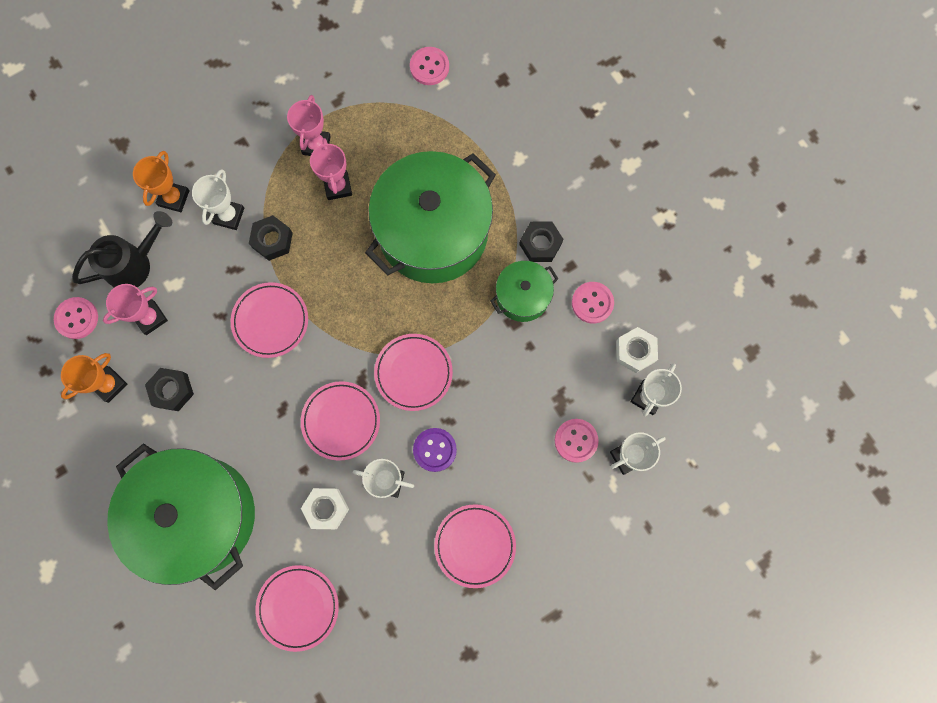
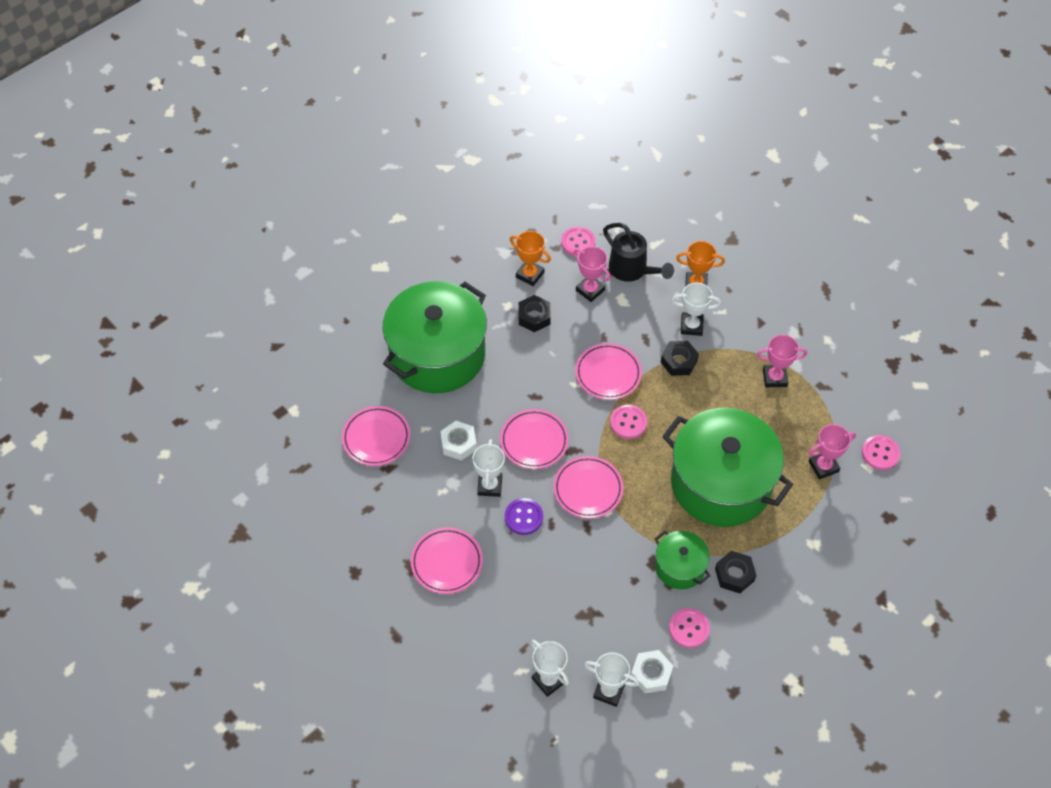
camera: 80 degrees right, 20 degrees down
(338, 186) = (741, 401): pink trophy -> pink trophy (823, 466)
(576, 440) = (555, 632): pink button -> pink button (628, 422)

